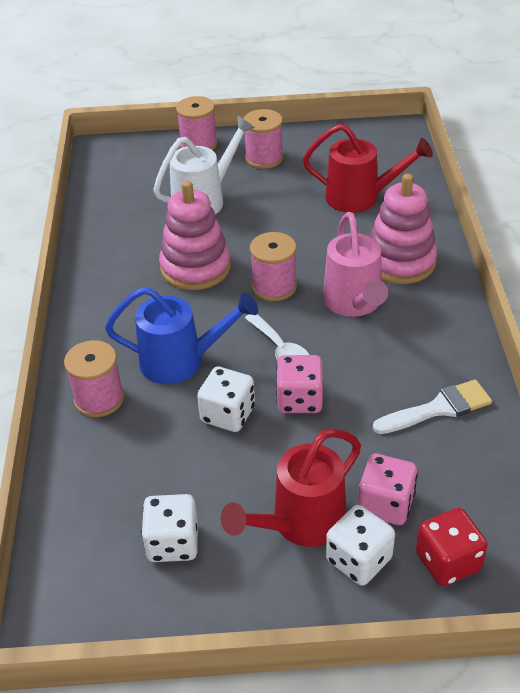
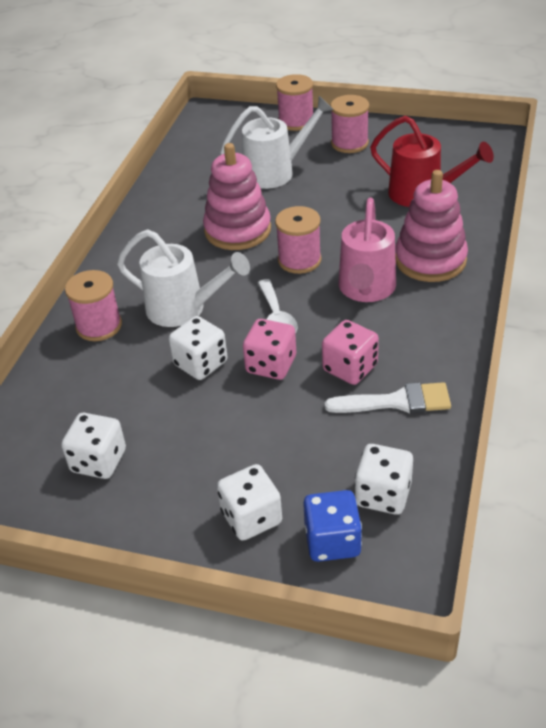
camera: 20 degrees right, 0 degrees up
(181, 361) = (184, 309): blue watering can -> white watering can
(300, 523) = (216, 472): red watering can -> none
(385, 504) = (301, 475): pink dice -> pink dice (350, 368)
(448, 562) = (332, 541): red dice -> blue dice
(471, 503) = (383, 495): none -> white dice

